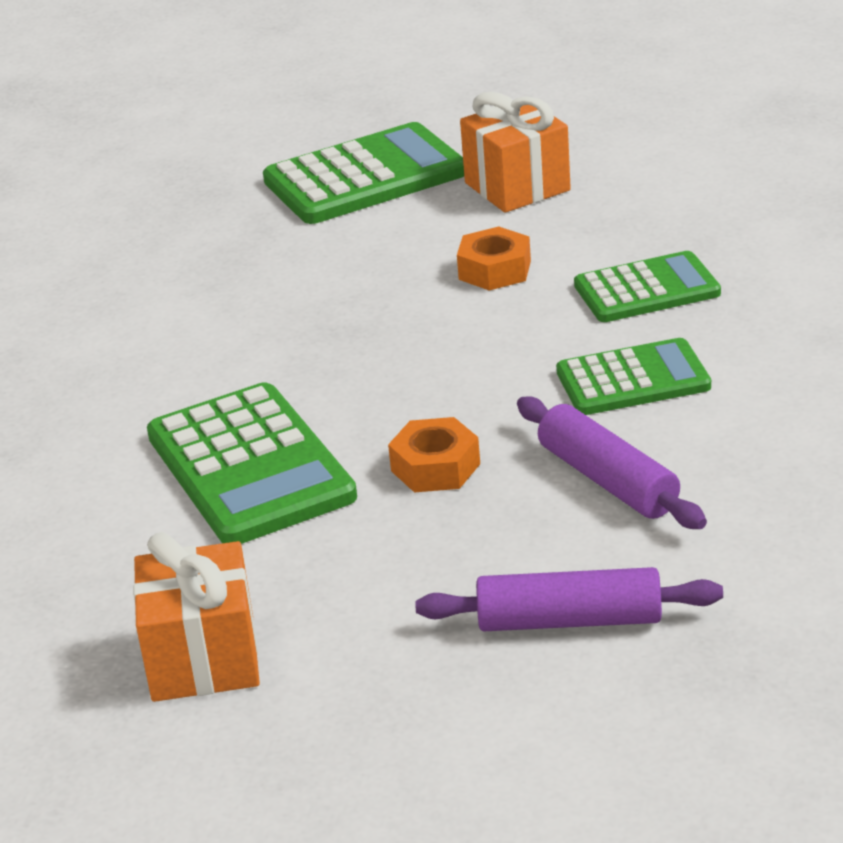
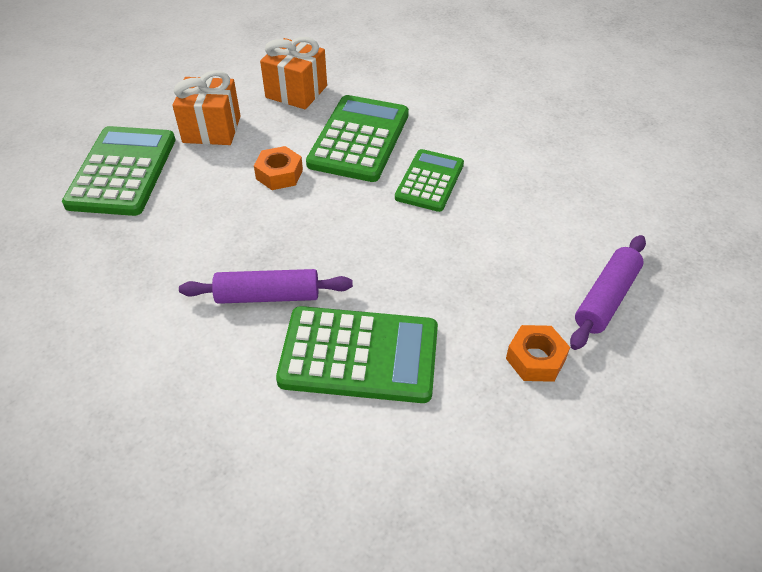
camera: 60 degrees left, 15 degrees up
(203, 658) = (529, 464): orange gift -> orange gift (296, 92)
(435, 467) = (435, 282): orange nut -> orange nut (535, 359)
(608, 480) = (504, 230): purple rolling pin -> purple rolling pin (268, 296)
(647, 290) = (359, 139): green calculator -> green calculator, size x1.56

